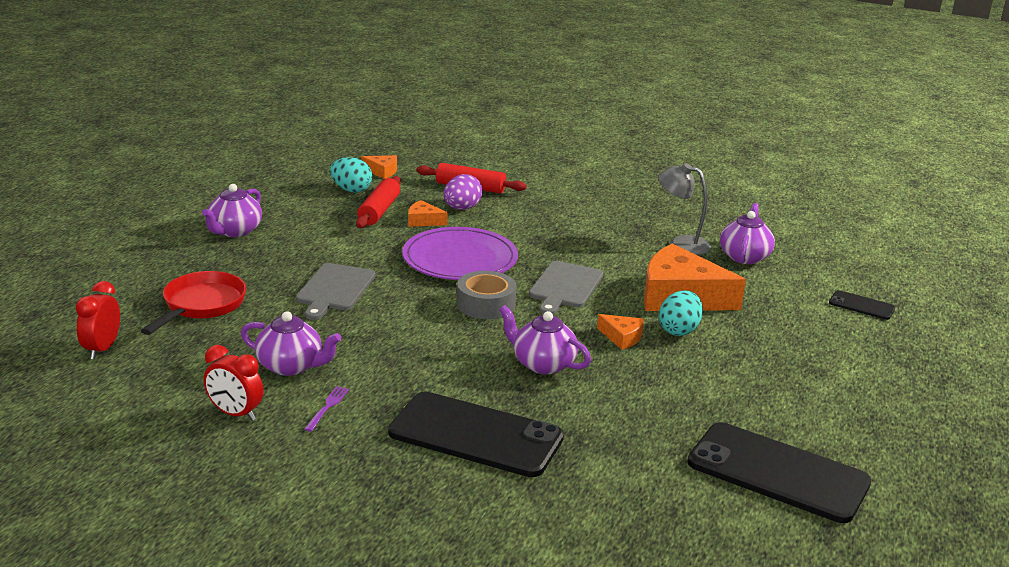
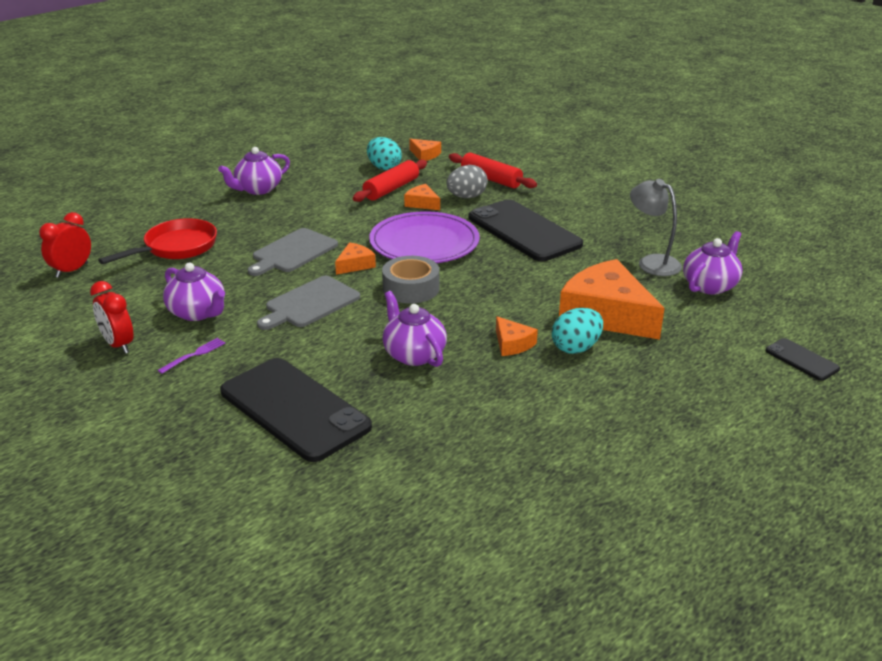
camera: 25 degrees right, 5 degrees up
(410, 291) = (355, 265): none -> orange cheese
(462, 208) = (466, 197): purple egg -> grey egg
(565, 287) = (499, 285): grey cutting board -> grey cutting board (310, 303)
(777, 473) = (554, 519): black phone -> black phone (524, 231)

